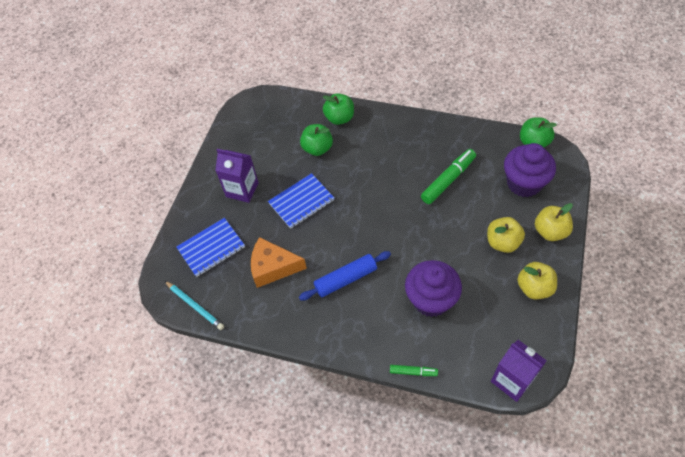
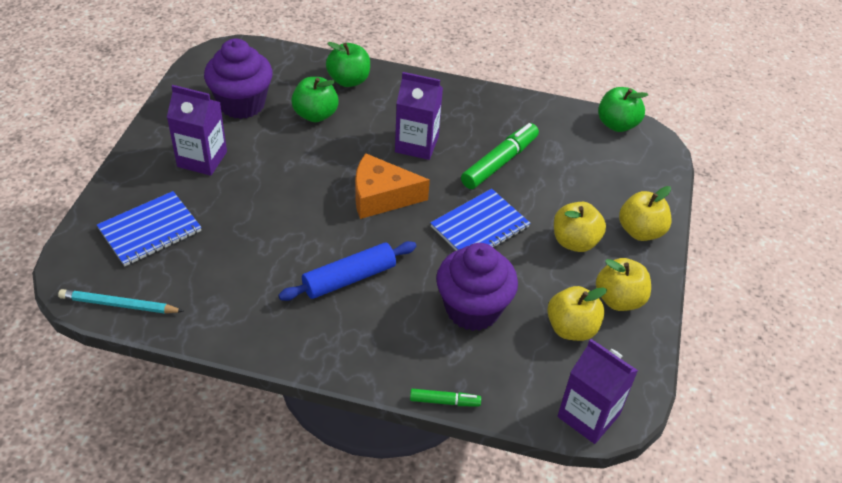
camera: 10 degrees left, 10 degrees down
(195, 306) = (119, 305): turquoise pencil -> turquoise pencil turned 150 degrees clockwise
(273, 267) = (242, 259): orange cheese -> orange cheese (381, 197)
(301, 202) = (289, 178): blue notebook -> blue notebook (480, 227)
(389, 168) = (416, 144): none -> purple carton
(500, 312) = (571, 328): none -> yellow apple
(524, 183) = (604, 172): purple cupcake -> purple cupcake (242, 104)

